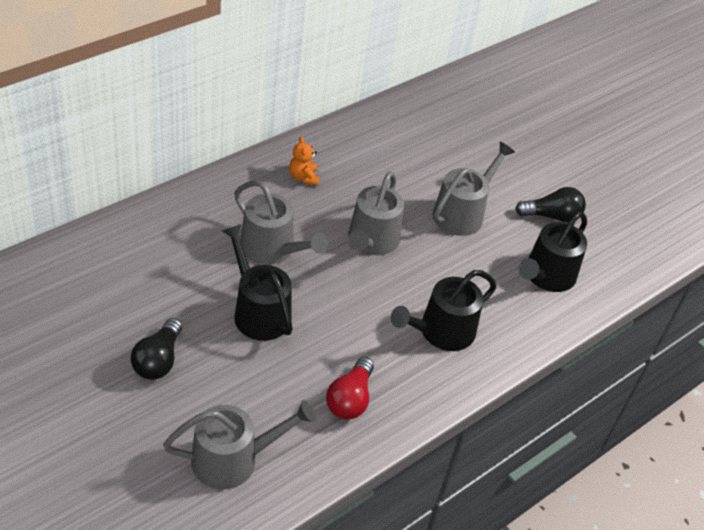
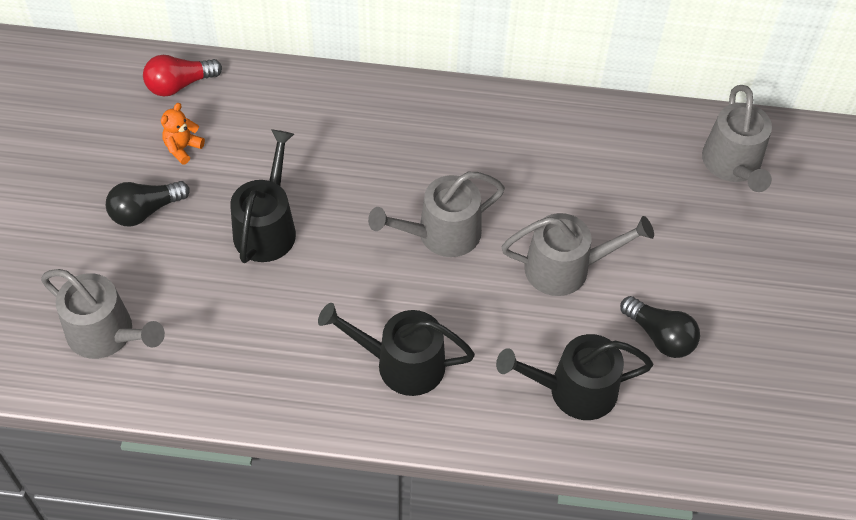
camera: 50 degrees right, 10 degrees up
(272, 249) = (344, 180): grey watering can -> grey watering can (733, 165)
(303, 177) = (451, 131): orange teddy bear -> orange teddy bear (183, 148)
(350, 399) = (250, 359): red light bulb -> red light bulb (179, 85)

